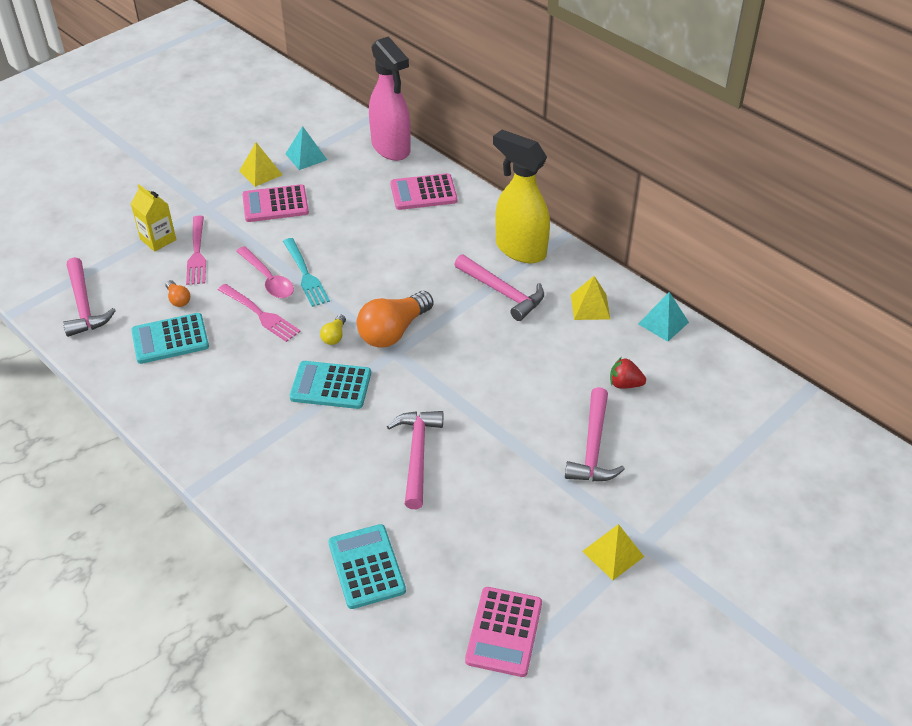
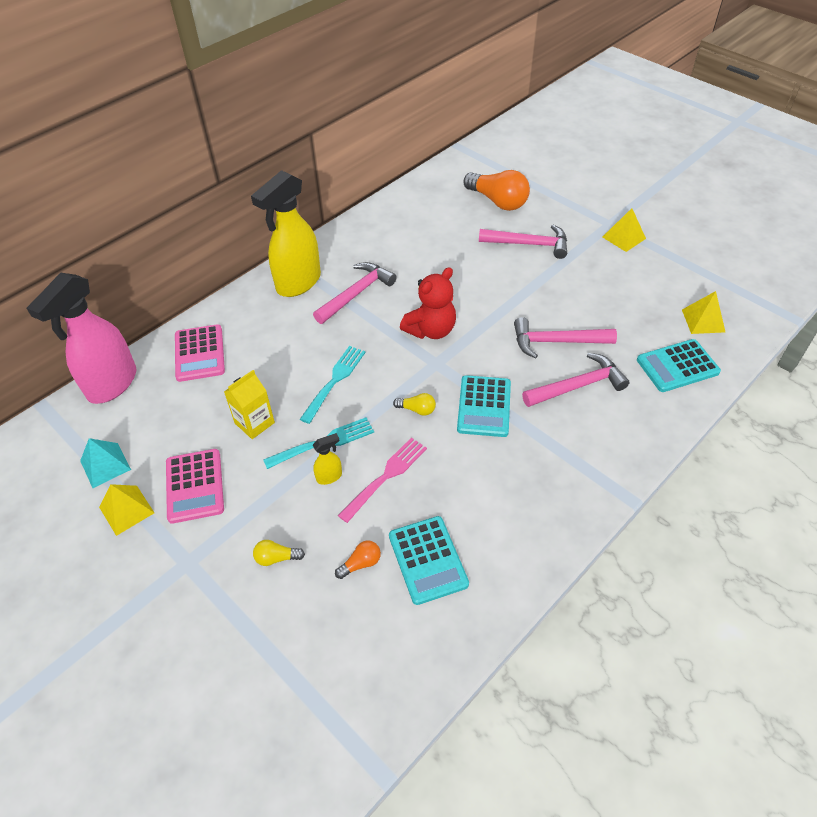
camera: 90 degrees left, 5 degrees up
(84, 305) = (370, 676): pink hammer -> pink hammer (578, 386)
(158, 239) = (245, 609): yellow carton -> yellow carton (254, 423)
(197, 253) = (276, 558): pink fork -> yellow light bulb
(268, 279) = (329, 476): pink spoon -> yellow spray bottle
(378, 279) = (334, 381): none -> turquoise fork
(391, 148) = (112, 384): pink spray bottle -> pink spray bottle turned 150 degrees clockwise
(393, 331) = (409, 365): orange light bulb -> orange light bulb (498, 201)
(443, 349) = (431, 330): none -> red teddy bear
(504, 632) = (706, 289): pink calculator -> none
(590, 306) = (375, 242): yellow pyramid -> yellow pyramid (703, 320)
(625, 384) = (462, 227): red strawberry -> none
(663, 323) = (394, 205): turquoise pyramid -> none

